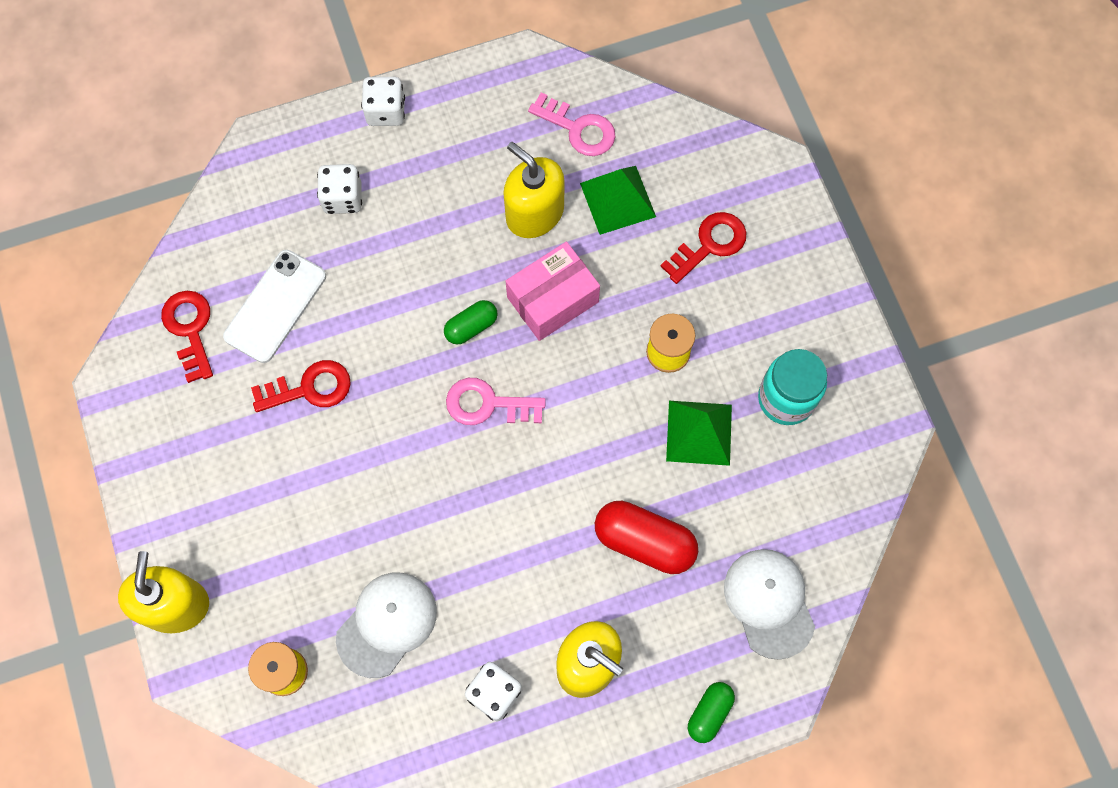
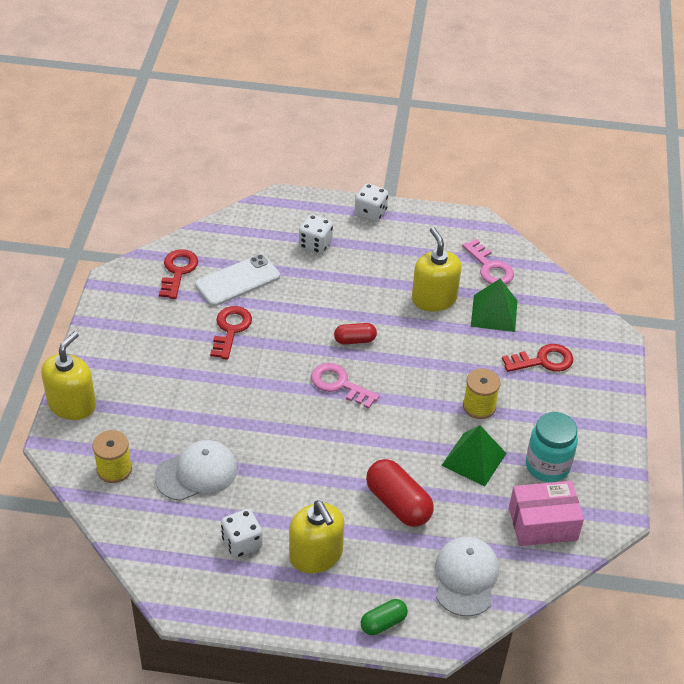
camera: 25 degrees right, 25 degrees down
(309, 388) = (230, 329): red key -> red key turned 90 degrees counterclockwise
(471, 327) = (355, 340): green capsule -> red capsule
(553, 299) = (417, 347): pink box -> pink box (542, 523)

